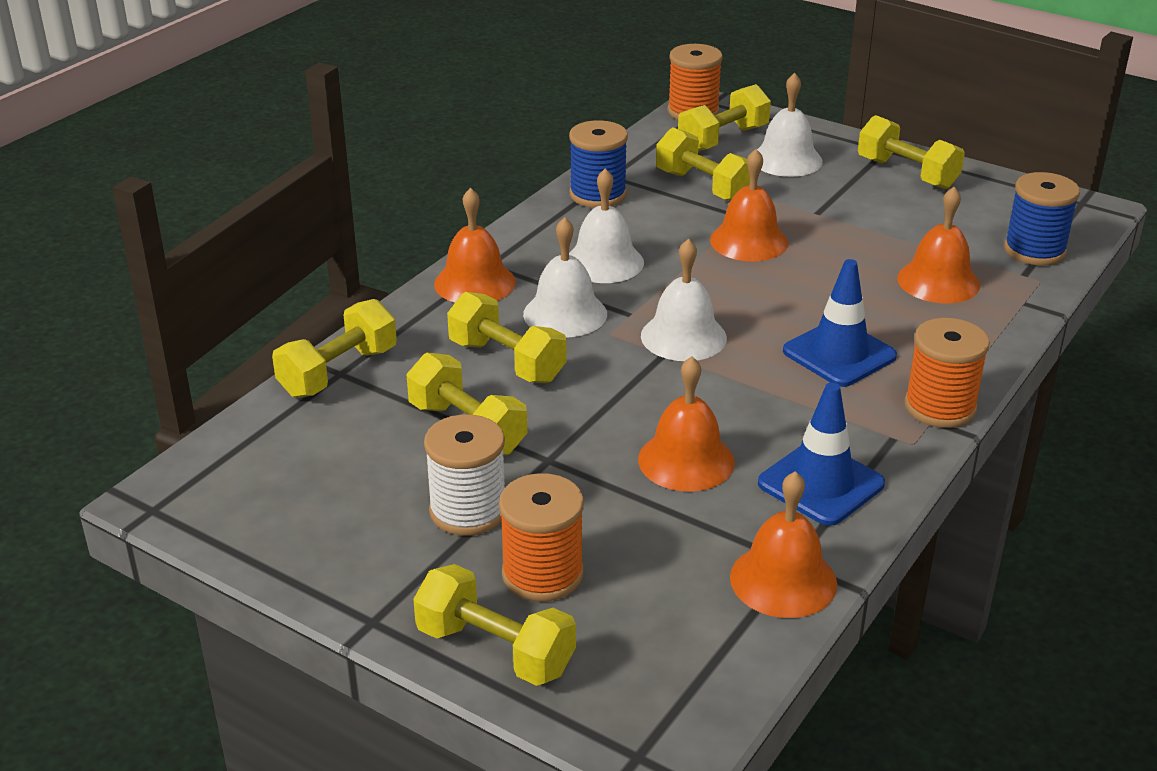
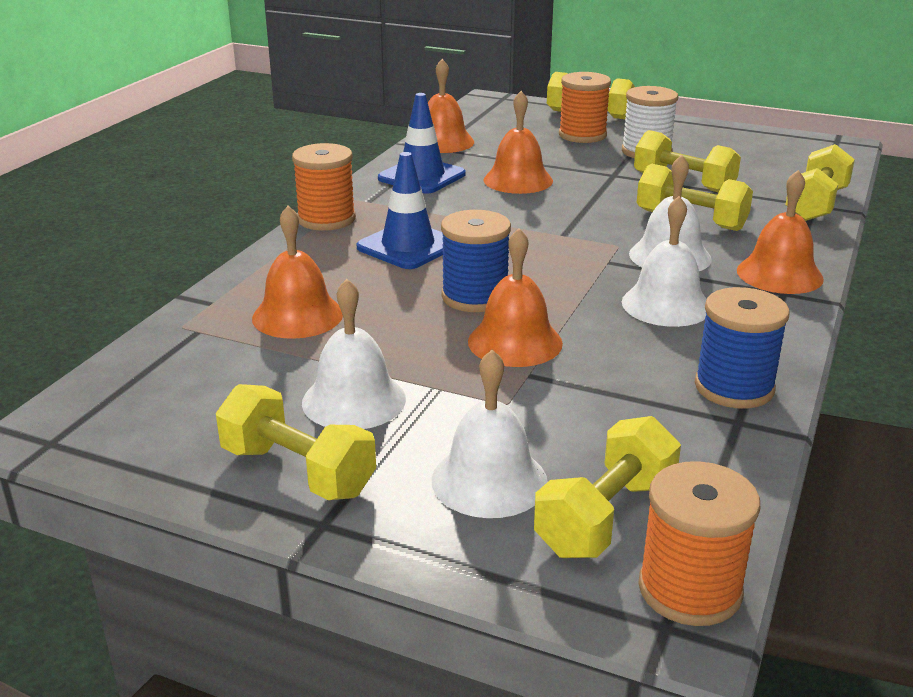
camera: 170 degrees right, 5 degrees down
(683, 336) = (551, 248): white bell -> white bell (354, 400)
(704, 187) = (598, 414): yellow dumbbell -> none
(1034, 250) = (166, 361): blue spool -> blue spool (475, 297)

